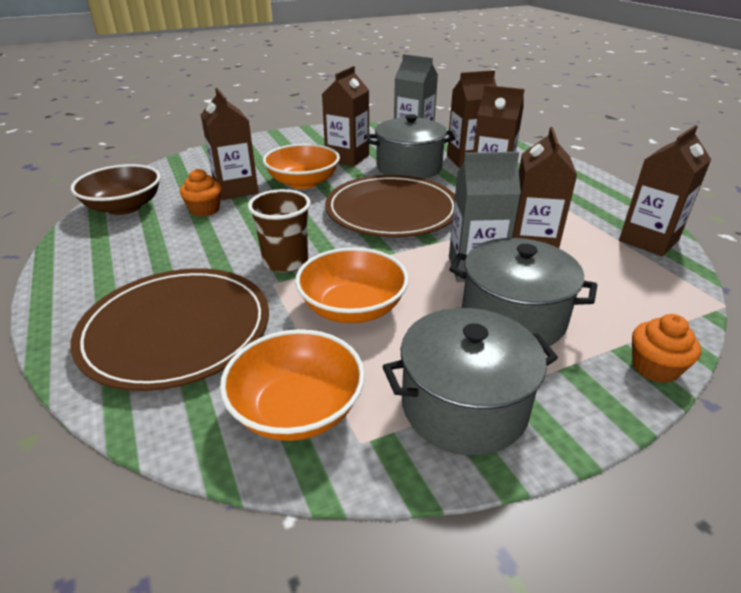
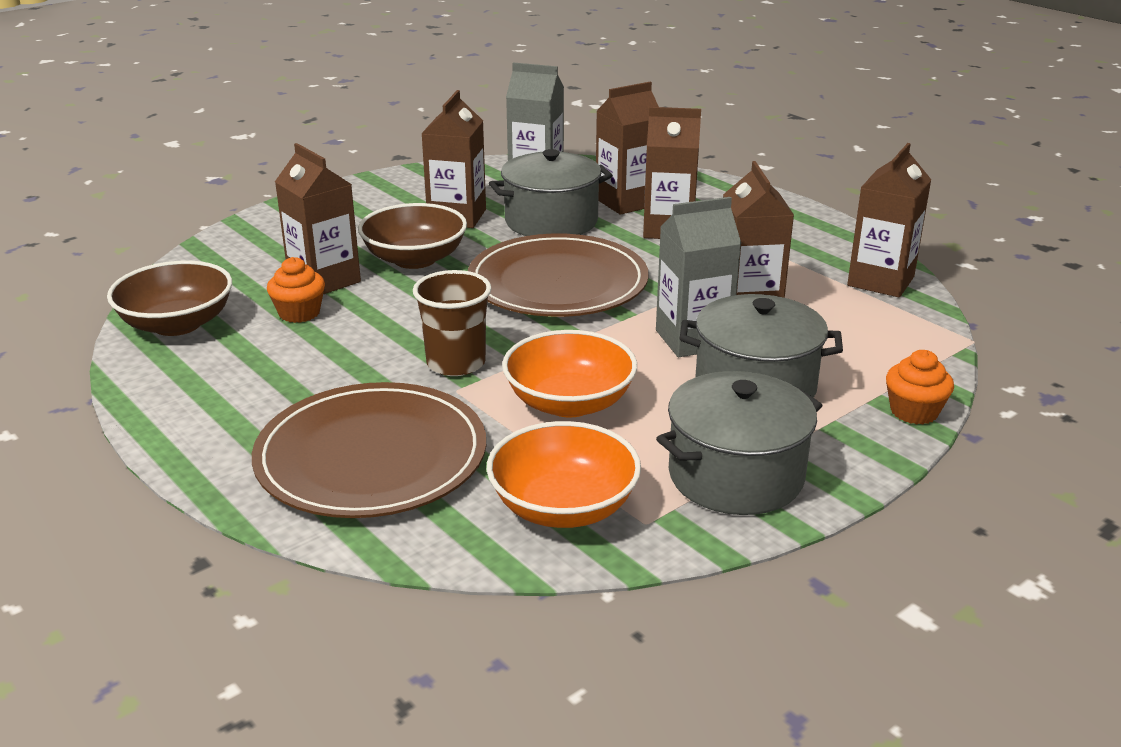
camera: 15 degrees left, 5 degrees down
(303, 182) = (415, 259): orange bowl -> brown bowl

